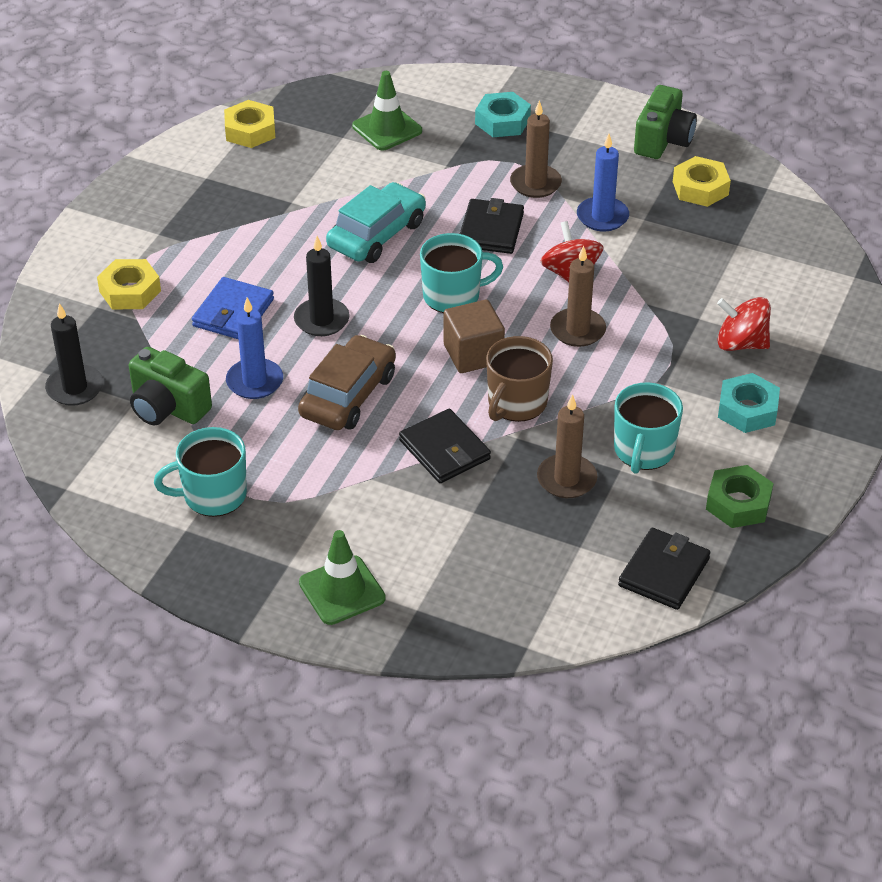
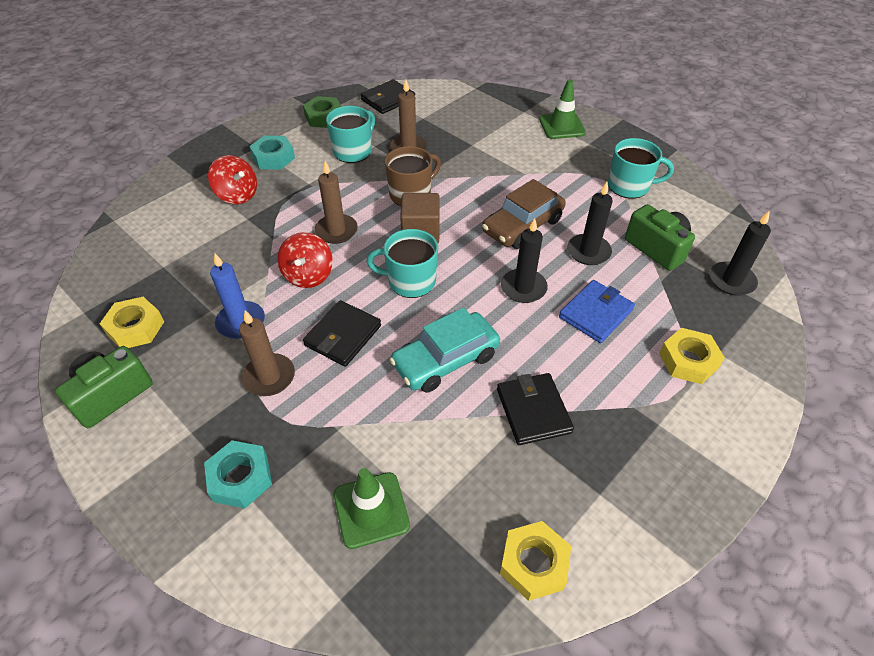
camera: 160 degrees left, 5 degrees up
(254, 381) = (588, 252): blue candle -> black candle
(444, 450) = (472, 178): black wallet -> black wallet (533, 411)

